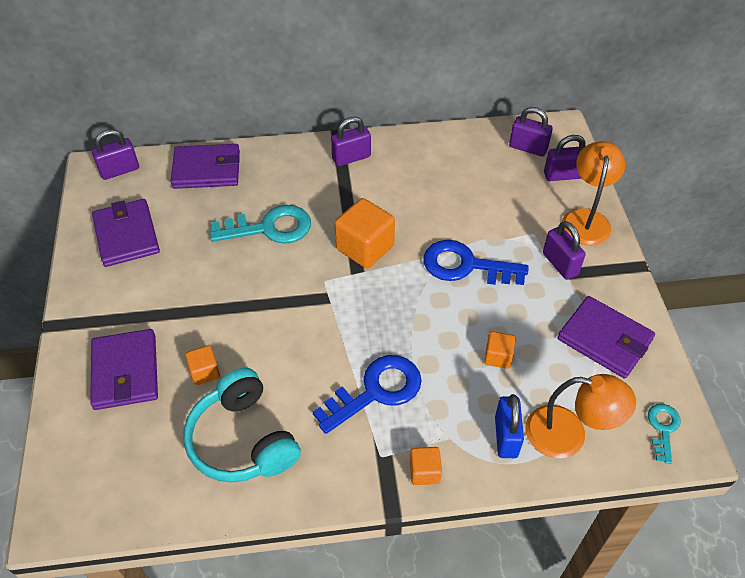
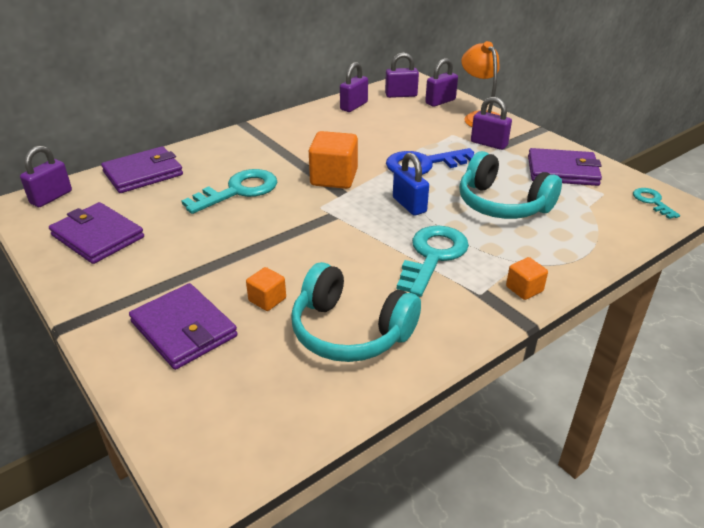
camera: 30 degrees left, 15 degrees down
(351, 158) = (270, 133): purple padlock -> purple padlock (354, 106)
(376, 391) = (433, 256): blue key -> turquoise key
(498, 357) = (502, 204): orange cube -> turquoise headphones
(506, 436) = (559, 245): blue padlock -> blue padlock (409, 205)
(568, 435) = (599, 228): orange lamp -> none

